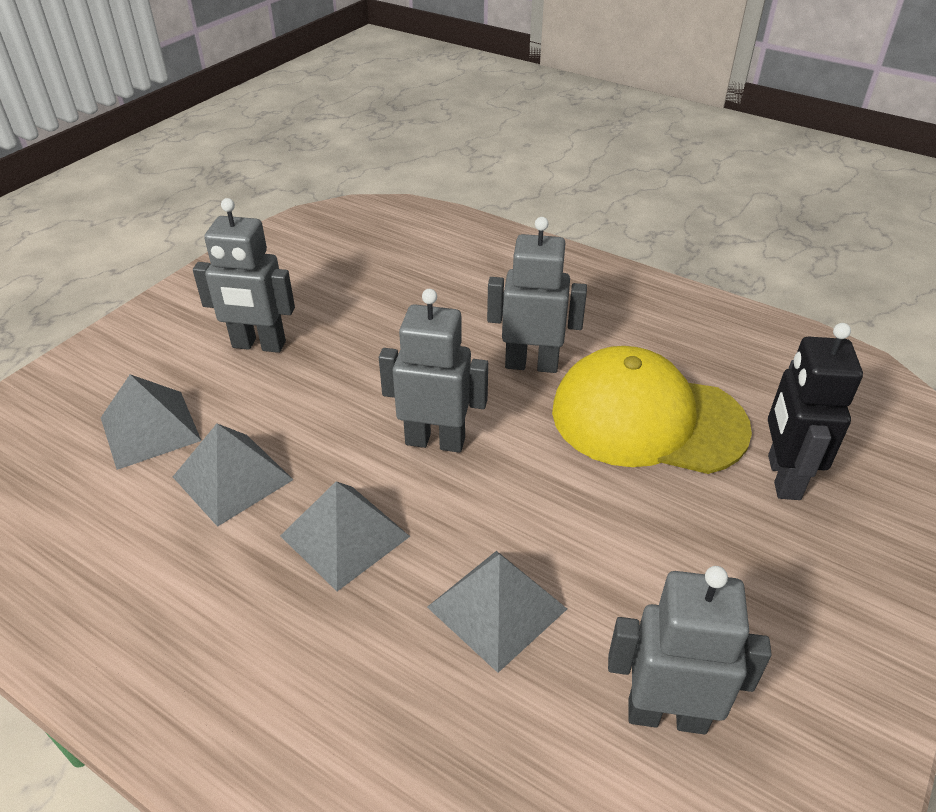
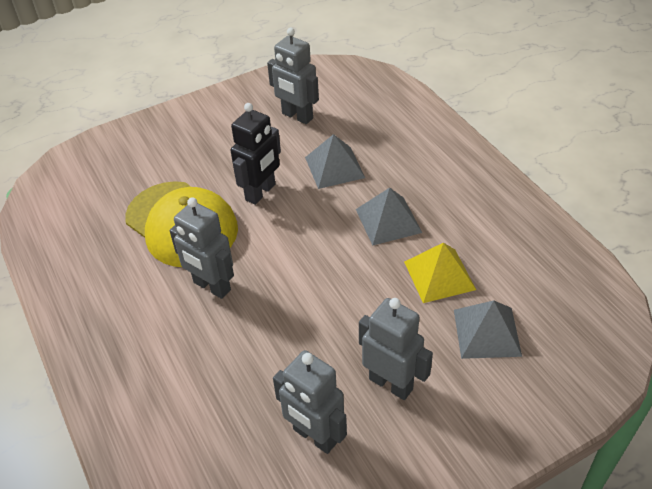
camera: 150 degrees left, 5 degrees up
(233, 478) = (439, 275): grey pyramid -> yellow pyramid
(435, 441) = (310, 255): grey robot -> grey robot (314, 436)
(782, 477) = (152, 172): black robot -> black robot (261, 192)

